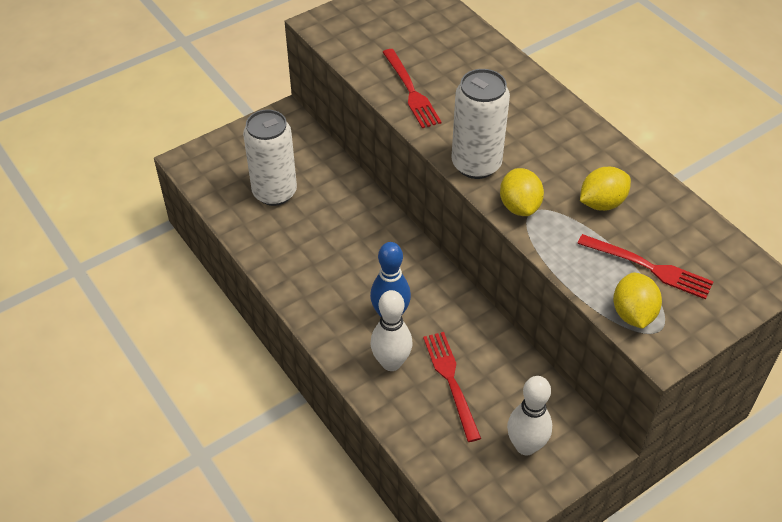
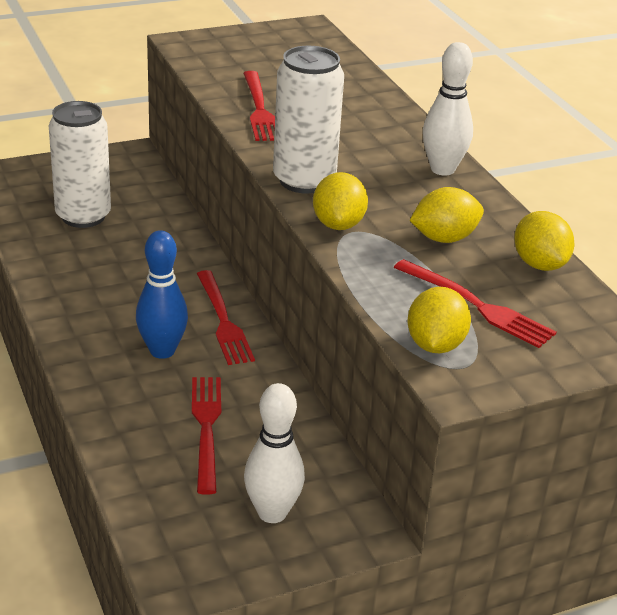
camera: 10 degrees right, 15 degrees down
(391, 363) = (140, 396): white bowling pin -> white bowling pin (442, 169)
(425, 276) = (224, 322): none -> red fork
(678, 214) = (539, 264): none -> yellow lemon

